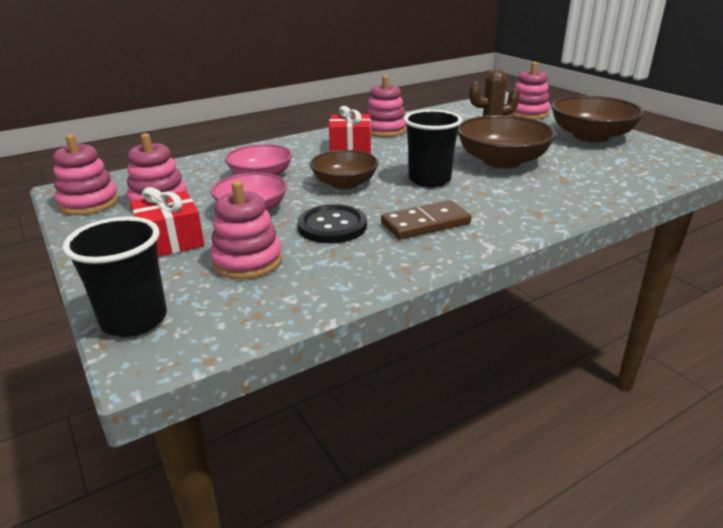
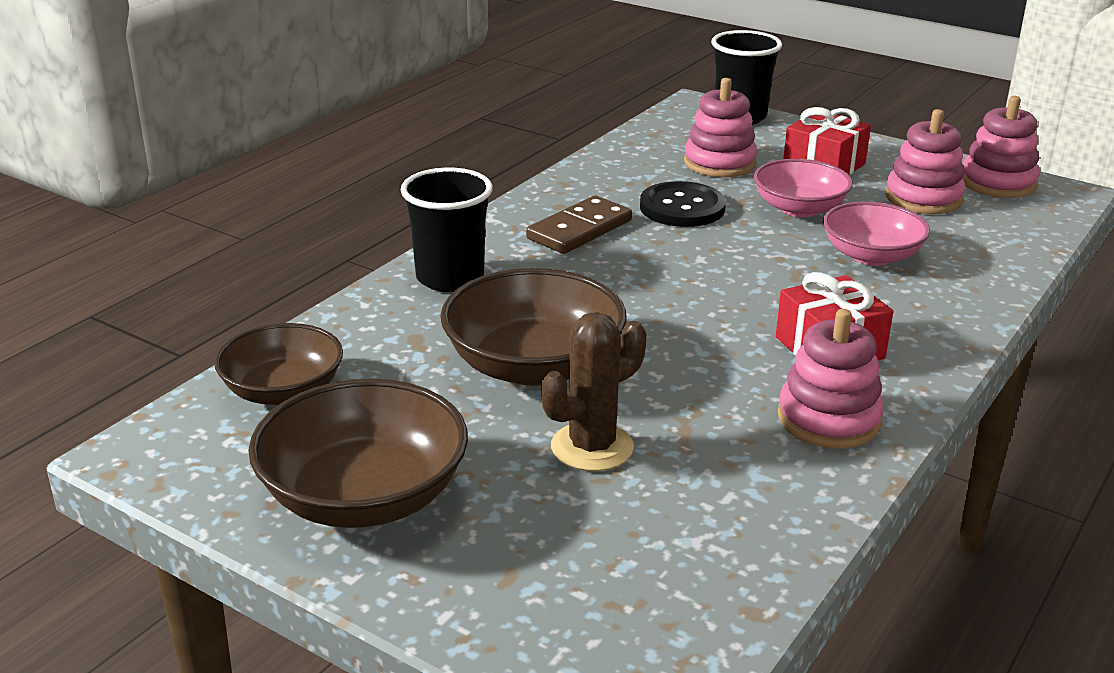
camera: 155 degrees right, 0 degrees up
(344, 184) = (740, 267): brown bowl -> brown bowl (283, 391)
(429, 180) = (626, 298): black cup -> black cup (450, 278)
(527, 113) = (541, 592): pink stacking toy -> none

